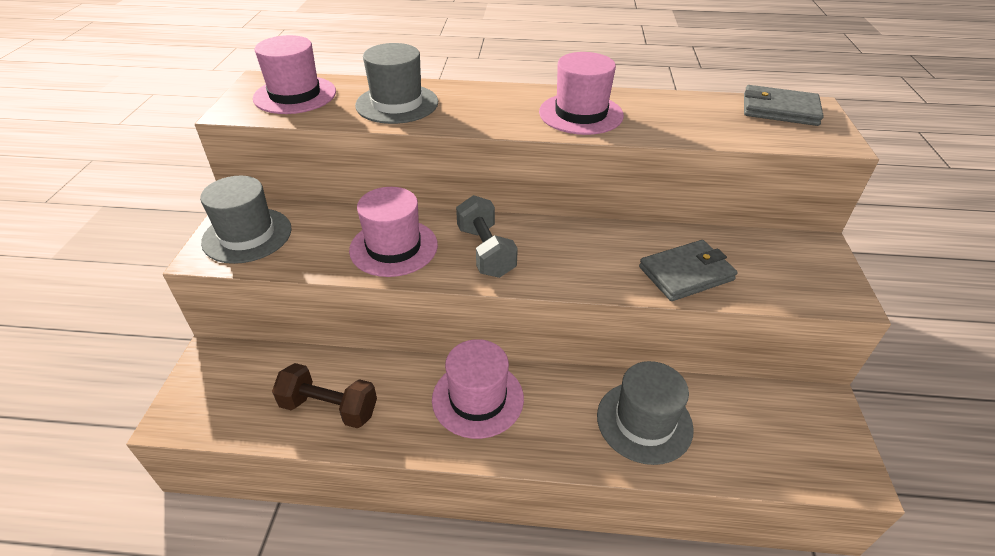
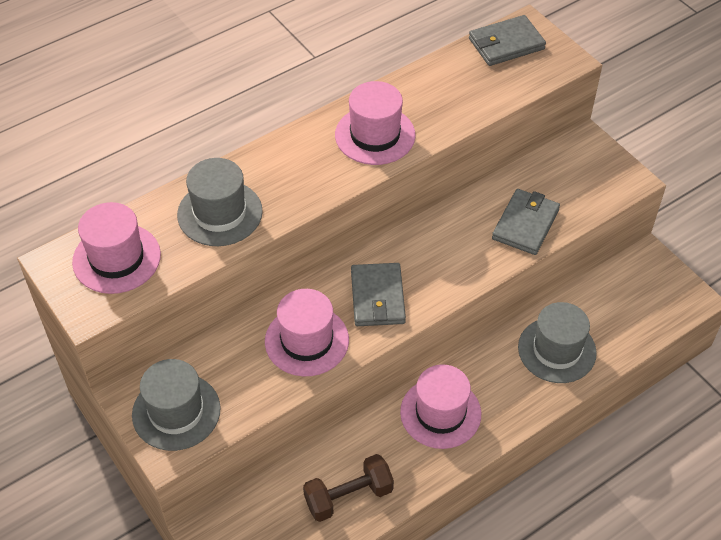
camera: 40 degrees left, 10 degrees up
(485, 251) = (377, 297): grey dumbbell -> grey wallet

